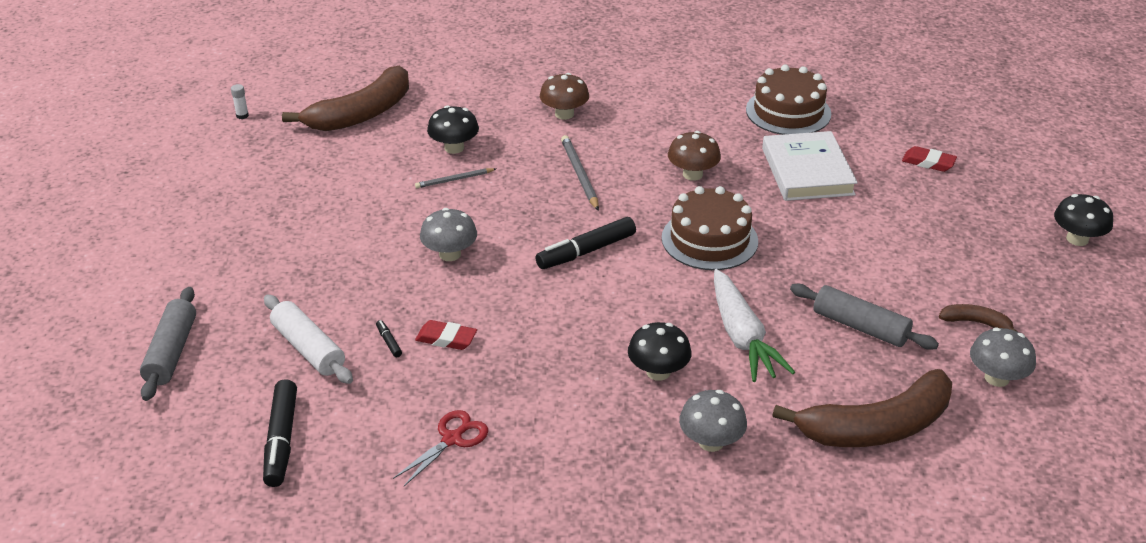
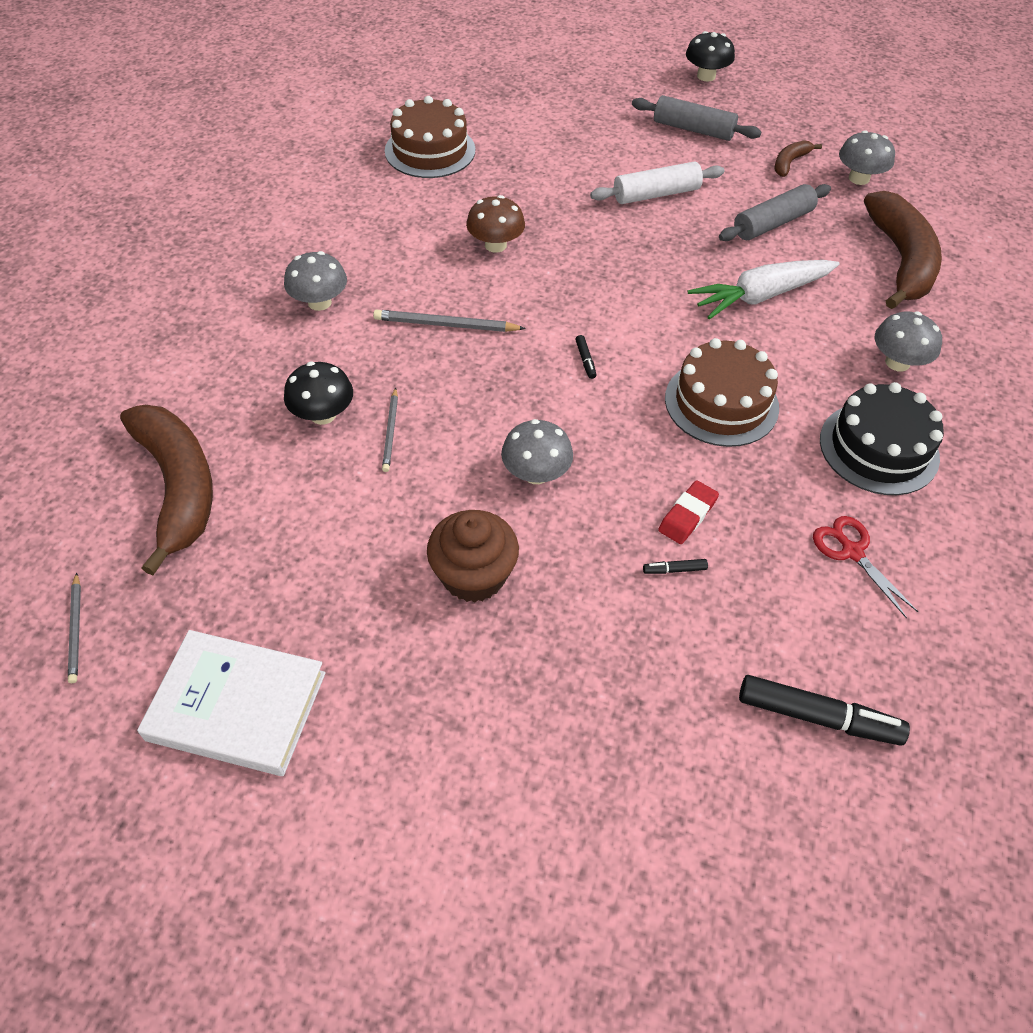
camera: 70 degrees left, 15 degrees up
(171, 352) = (610, 819): grey rolling pin -> grey rolling pin (693, 129)
(242, 116) = (76, 629): white glue stick -> grey pencil
(308, 348) = (659, 654): white rolling pin -> white rolling pin (656, 194)
(342, 249) = (473, 575): none -> brown cupcake
(564, 114) = (319, 302): brown mushroom -> grey mushroom
(584, 442) = (879, 448): none -> black cake
(586, 251) = (585, 360): black marker -> black marker, size x0.44
(658, 372) = (793, 366): black mushroom -> none
(709, 239) = (608, 269): brown cake -> brown cake (721, 403)
(742, 336) = (761, 296): white carrot -> white carrot turned 150 degrees clockwise
(807, 171) = (535, 173): white book -> white book (237, 706)
(928, 162) = (563, 104): red eraser -> none

